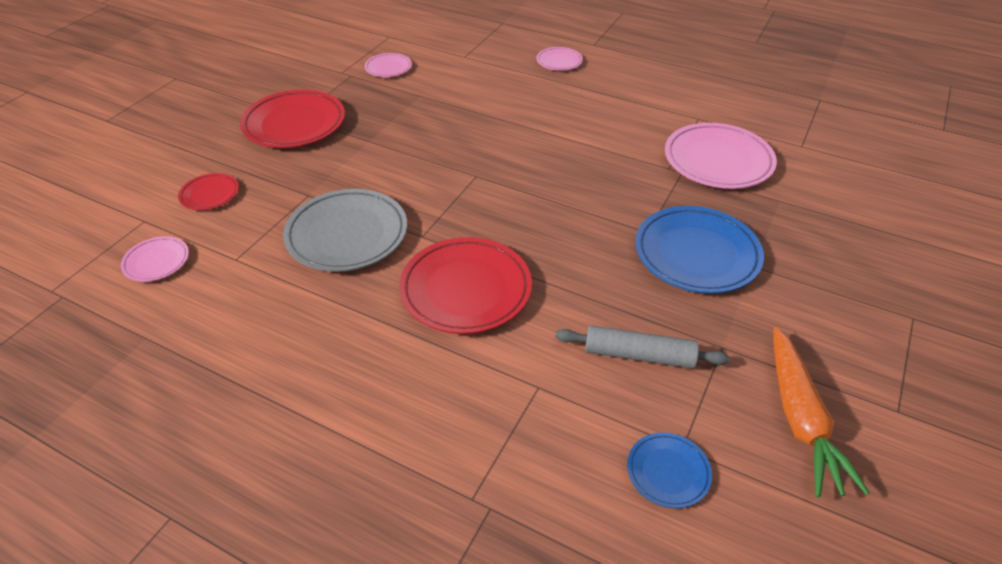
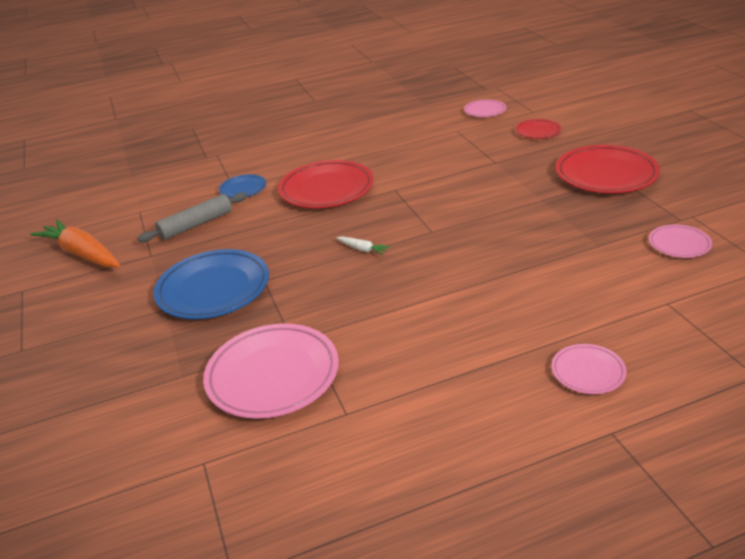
camera: 135 degrees right, 10 degrees down
(347, 235) = (432, 166): grey plate -> none
(543, 200) = (363, 249): none -> white carrot
(668, 472) = (140, 202): blue plate -> blue plate (243, 189)

